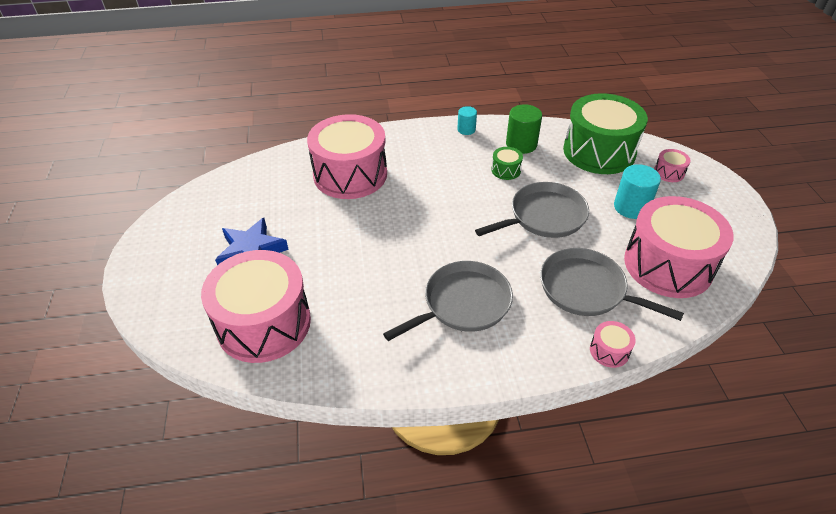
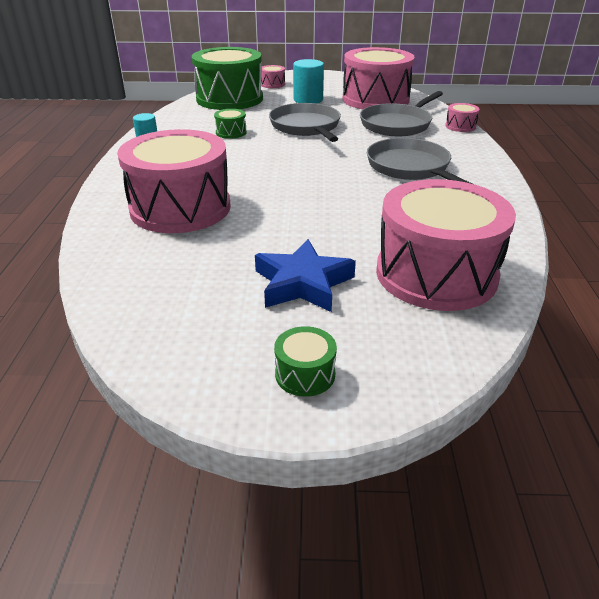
camera: 80 degrees left, 10 degrees down
(160, 264) = (305, 374): none -> green drum
(521, 144) = (195, 122): green cylinder -> none

